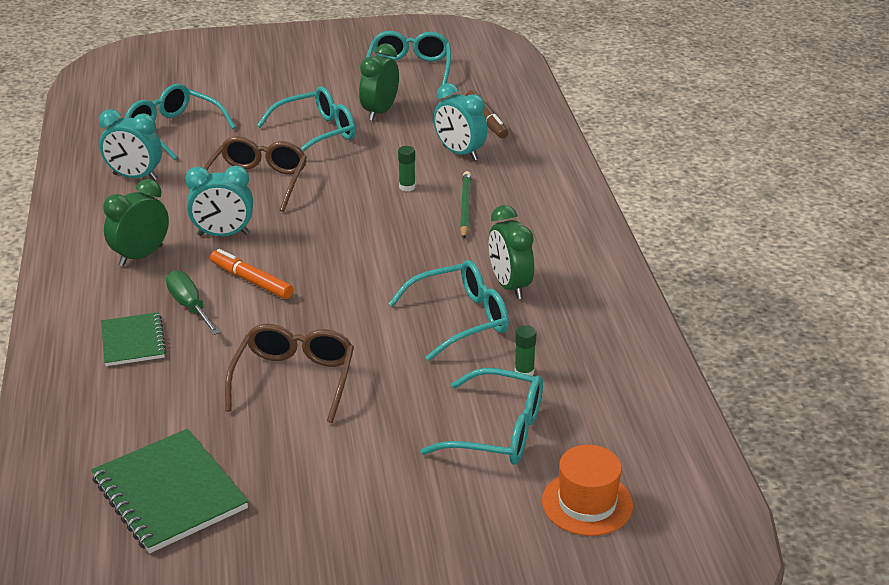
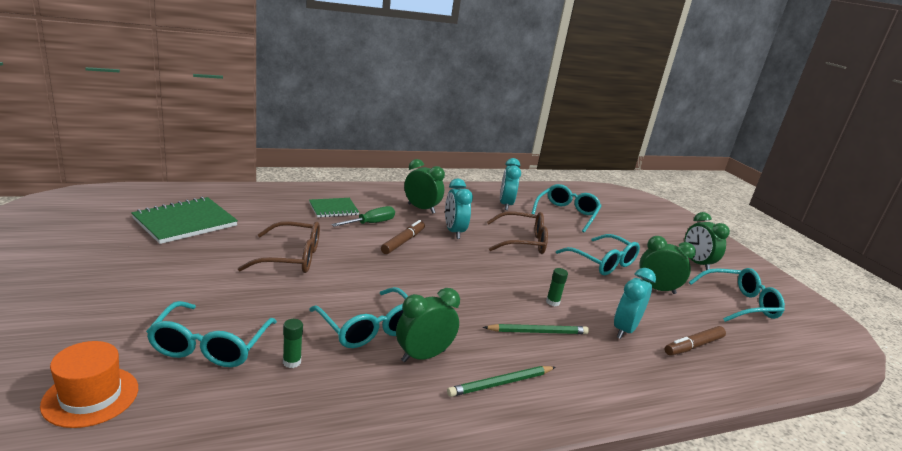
camera: 75 degrees right, 10 degrees down
(251, 281) = (403, 242): orange marker -> brown marker
(321, 69) = (696, 263): none -> green clock
(550, 243) = (501, 383): none -> green pencil

